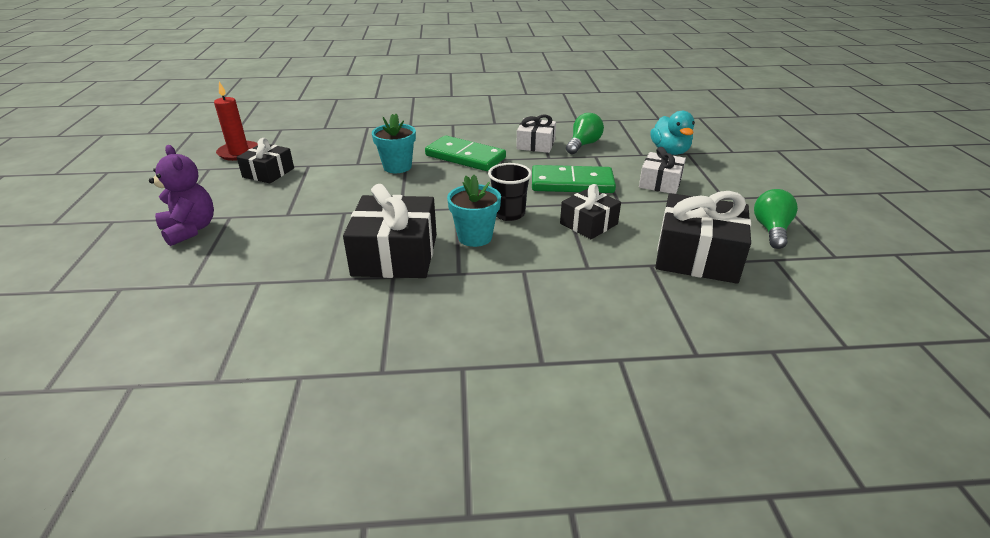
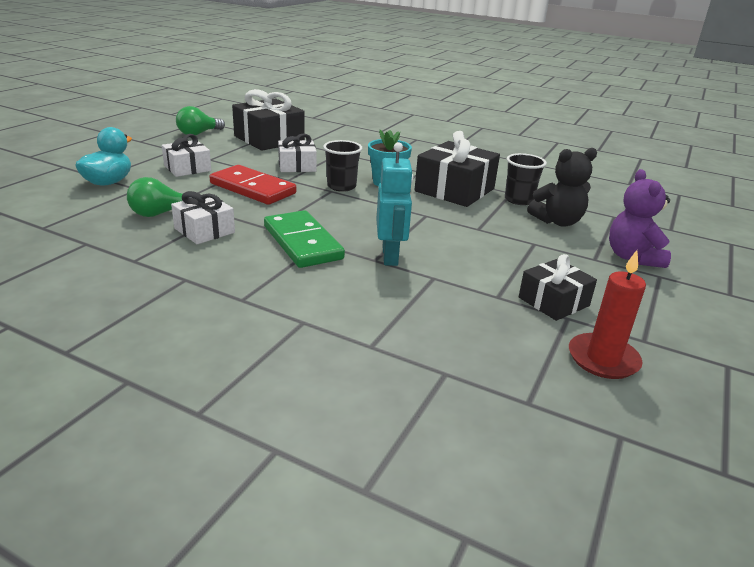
camera: 150 degrees left, 5 degrees down
(264, 249) = (557, 221): none -> black teddy bear
(313, 267) = (519, 200): none -> black cup
(397, 167) = (390, 256): turquoise flower pot -> turquoise robot
(572, 183) = (253, 188): green domino -> red domino
(588, 224) = (297, 166): black gift -> white gift

